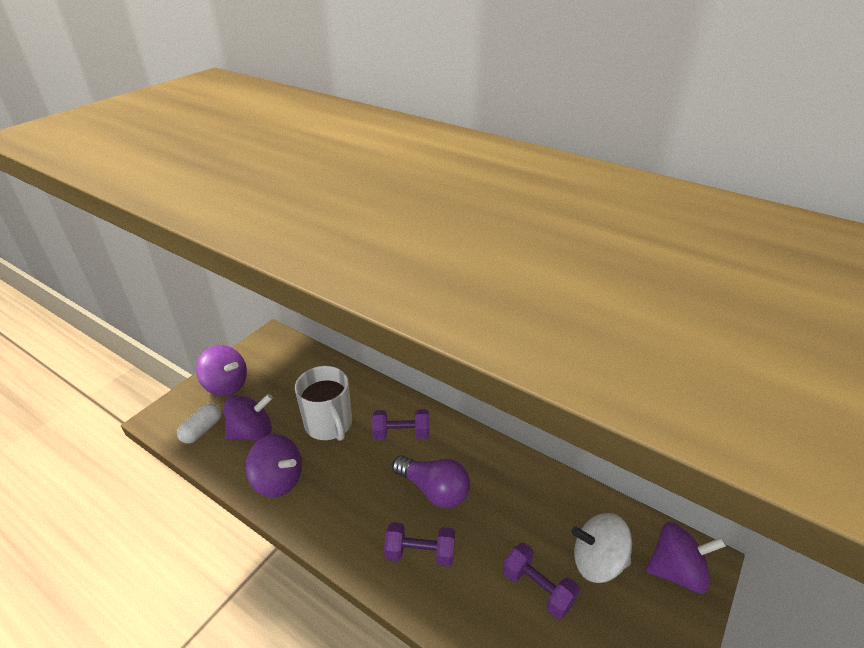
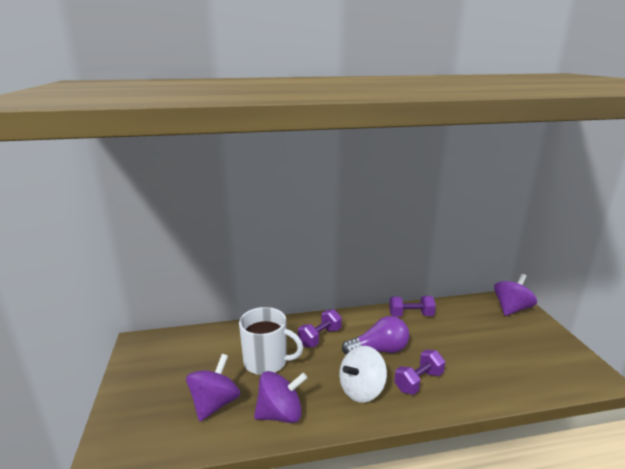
camera: 45 degrees left, 15 degrees down
(202, 430) = (165, 432): white capsule -> none
(226, 385) = (142, 392): purple spinning top -> none
(537, 588) = (484, 353): purple dumbbell -> purple dumbbell (410, 315)
(597, 561) = (485, 326): white spinning top -> white spinning top (361, 390)

